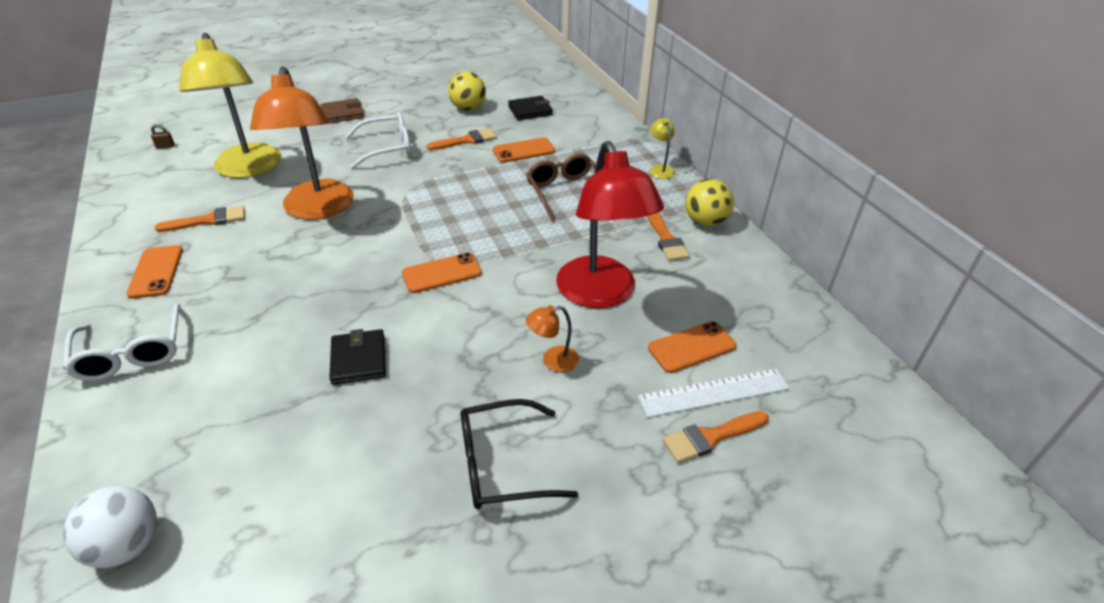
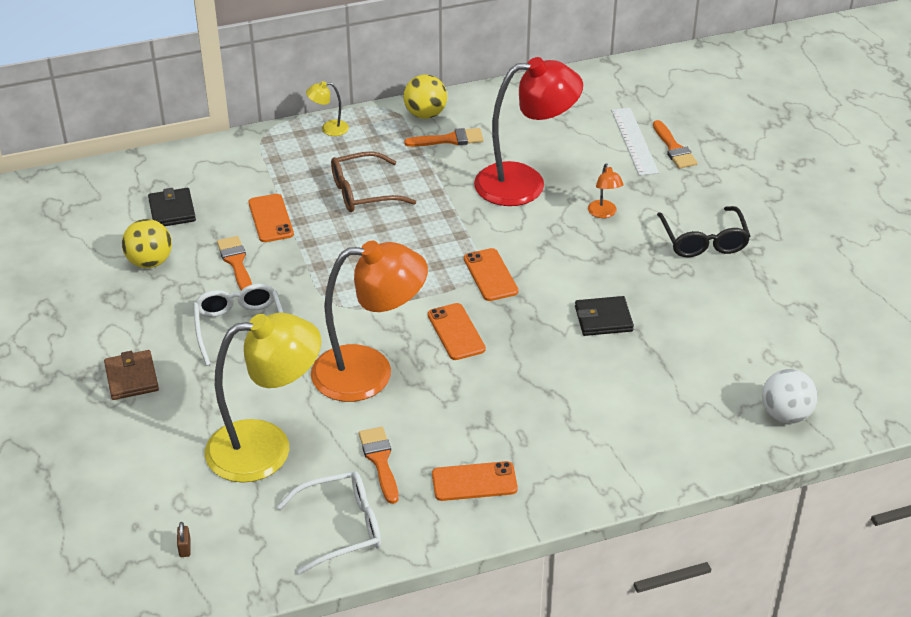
camera: 85 degrees left, 0 degrees up
(132, 353) = (597, 466): white glasses -> white glasses (342, 527)
(691, 347) = (588, 144): orange phone -> orange phone (456, 332)

